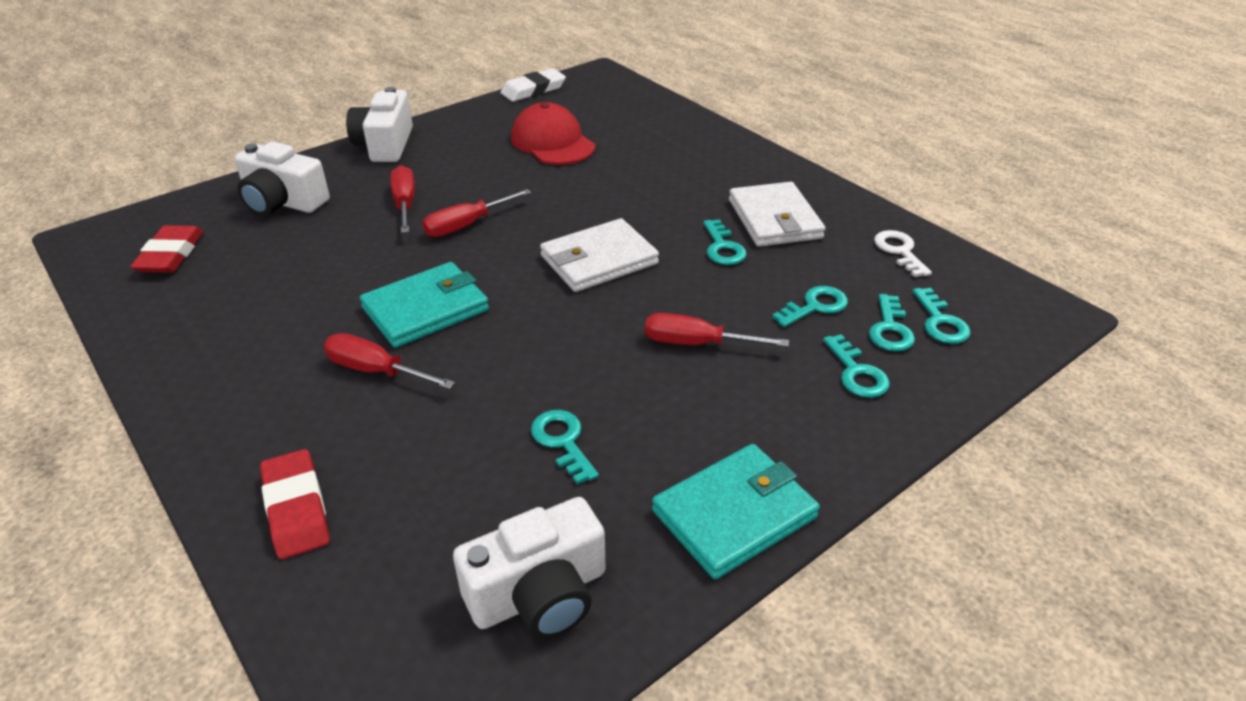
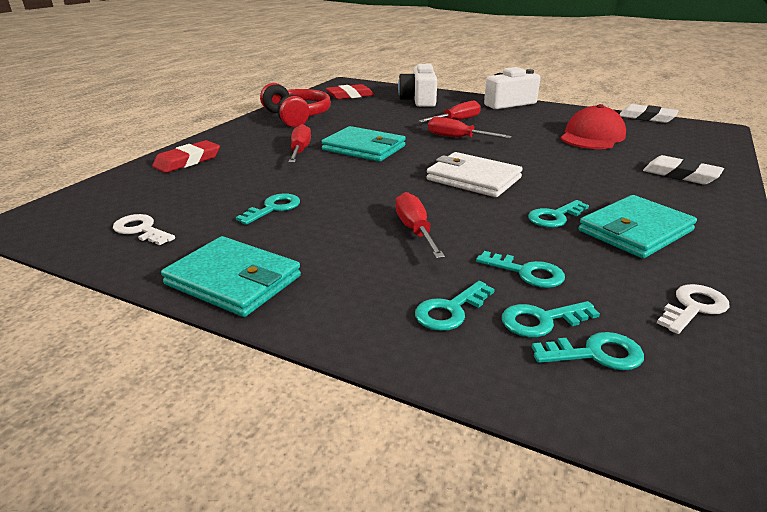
camera: 65 degrees right, 10 degrees down
(210, 337) = (296, 116): none -> red headphones
(539, 594) = (141, 230): white camera -> white key
(685, 144) = (680, 175): none -> white eraser
(774, 219) = (635, 231): white wallet -> turquoise wallet
(940, 322) = (596, 354): turquoise key -> turquoise key turned 150 degrees counterclockwise

